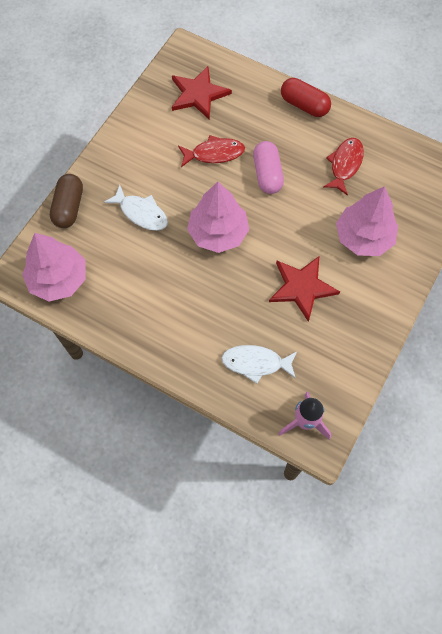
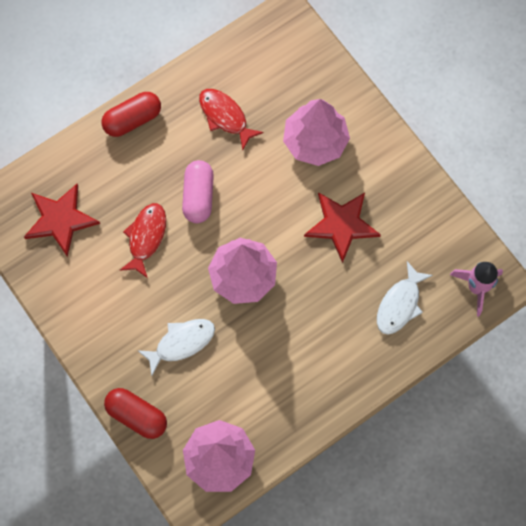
camera: 65 degrees left, 5 degrees up
(69, 207) = (137, 415): brown capsule -> red capsule
(267, 174) = (198, 196): pink capsule -> pink capsule turned 75 degrees clockwise

